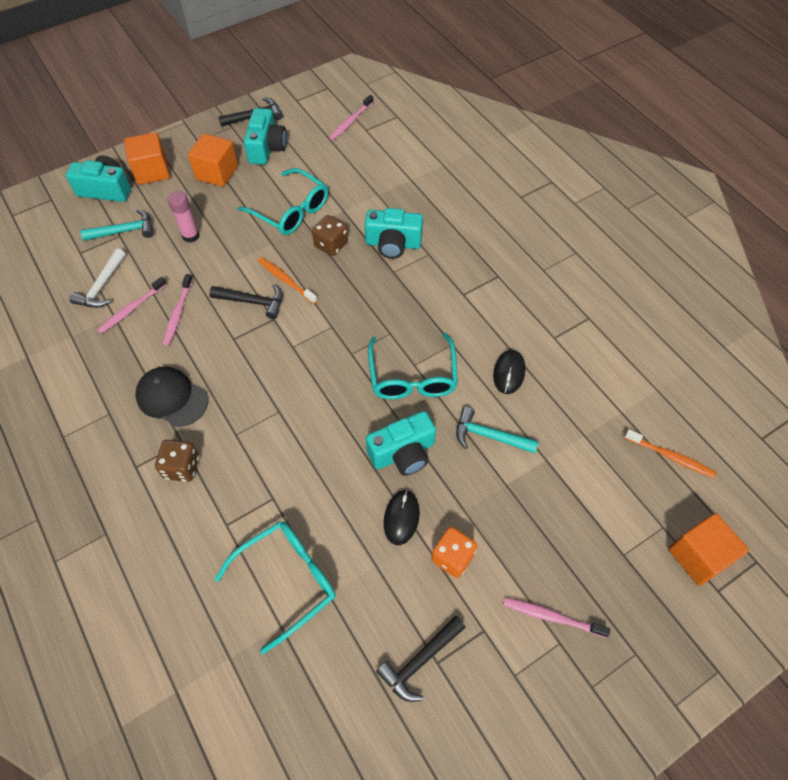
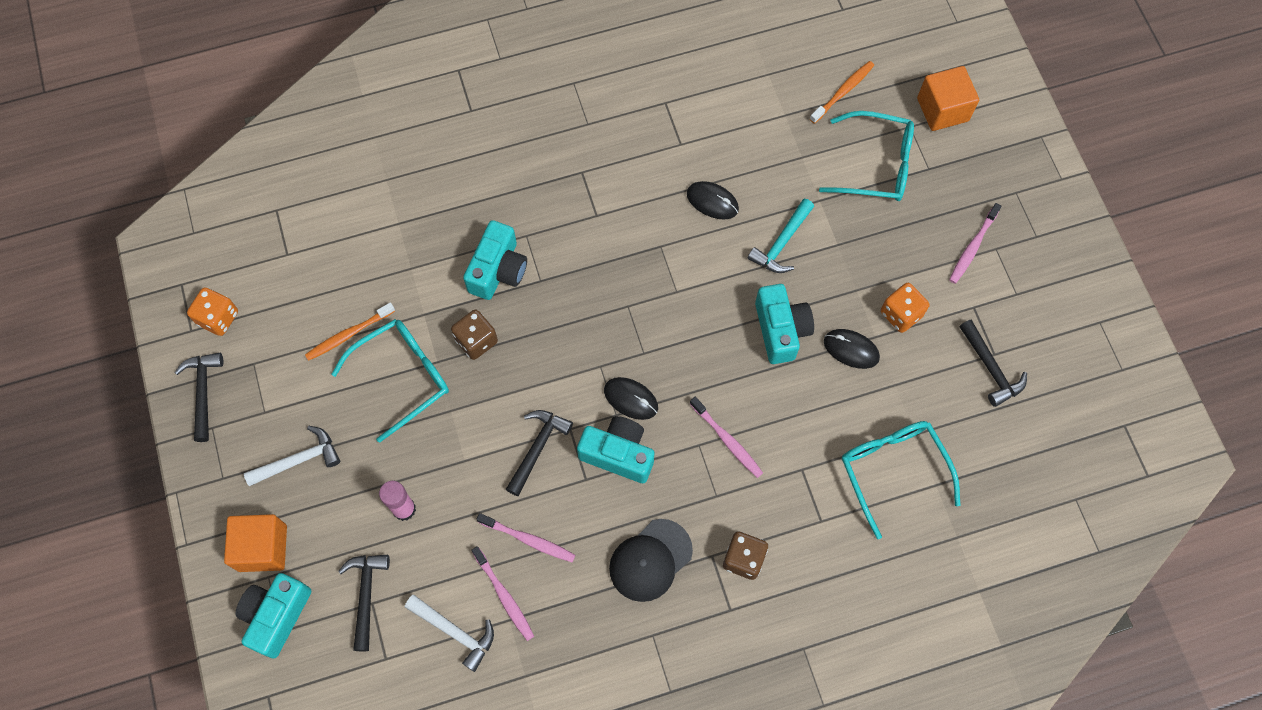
camera: 75 degrees left, 10 degrees up
(124, 231) = (366, 595): turquoise hammer -> black hammer
(217, 173) = (298, 460): orange cube -> white hammer
(267, 148) = (274, 387): turquoise camera -> turquoise camera (618, 454)
(286, 280) = (516, 404): orange toothbrush -> orange toothbrush (348, 334)
(308, 353) = (631, 399): none -> black mouse
(309, 110) = (218, 318): none -> orange dice
(350, 121) = (263, 270): pink toothbrush -> pink toothbrush (727, 440)
(412, 377) = (691, 297): turquoise glasses -> turquoise glasses (876, 165)

